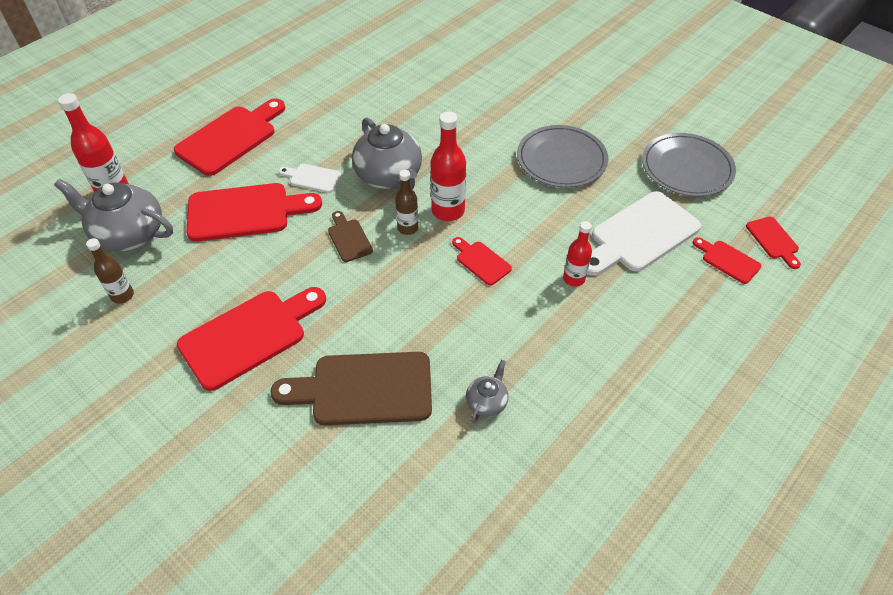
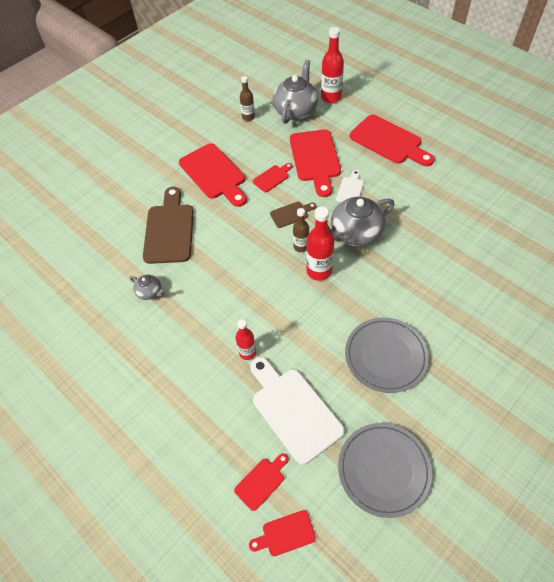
camera: 95 degrees right, 5 degrees up
(481, 261) = (267, 291): red cutting board -> red cutting board (272, 177)

